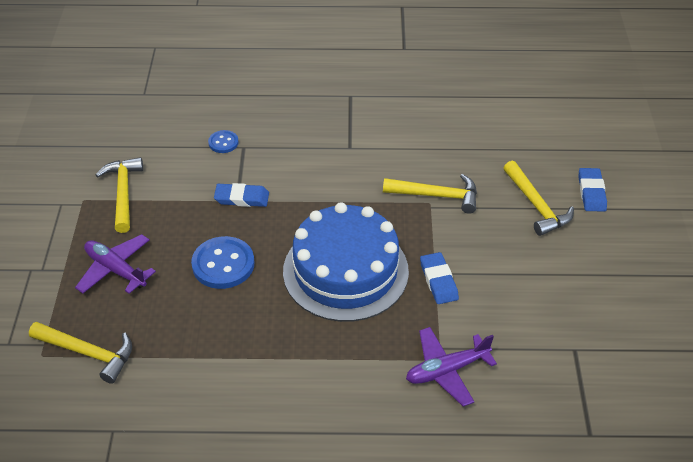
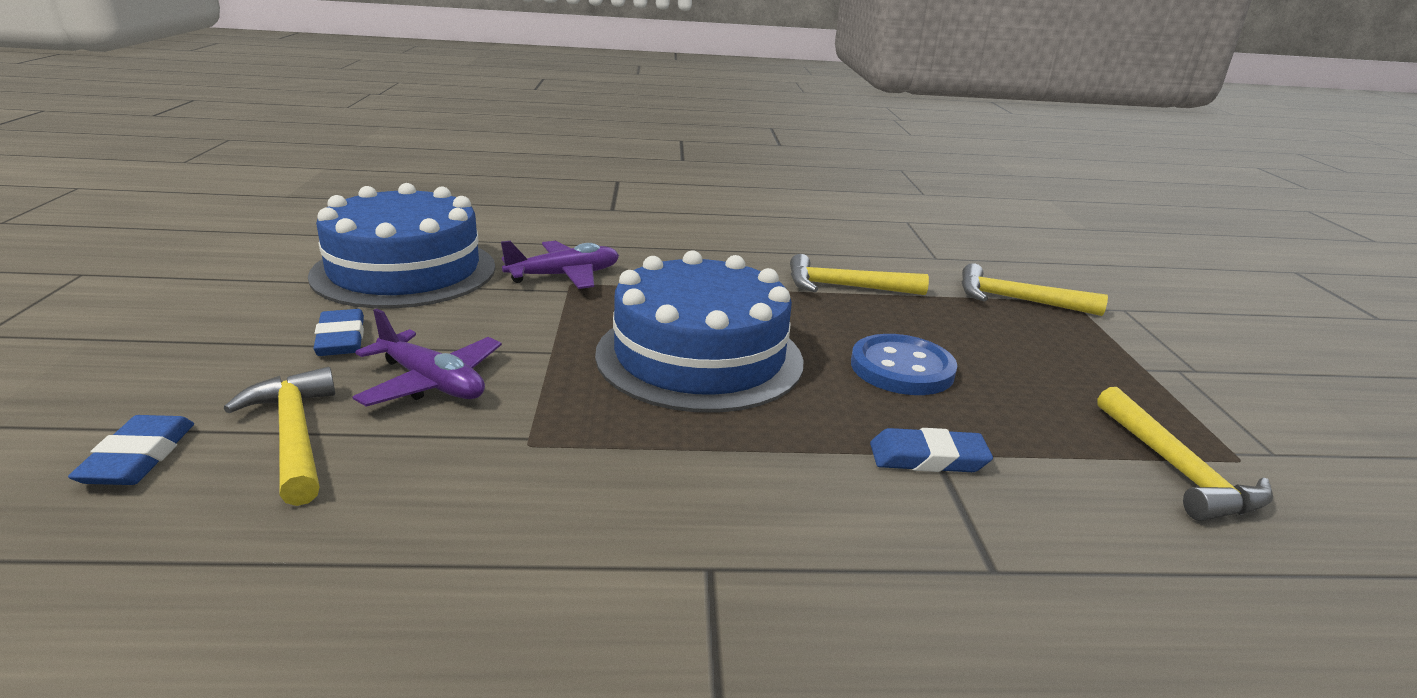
camera: 175 degrees right, 20 degrees down
(116, 270) = (1065, 366): purple plane -> purple plane (431, 383)
(223, 142) = (1054, 583): blue button -> none
(437, 195) = (506, 456): yellow hammer -> yellow hammer (845, 287)
(438, 281) = (548, 343): blue eraser -> blue eraser (341, 339)
(570, 370) = (404, 271): none -> blue cake

